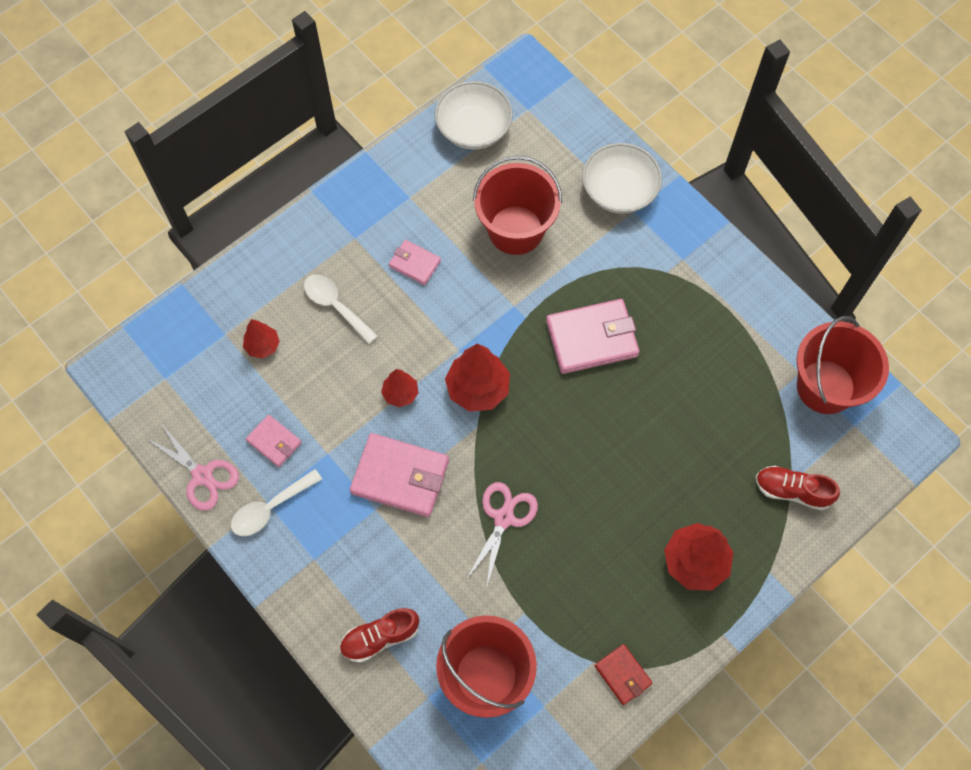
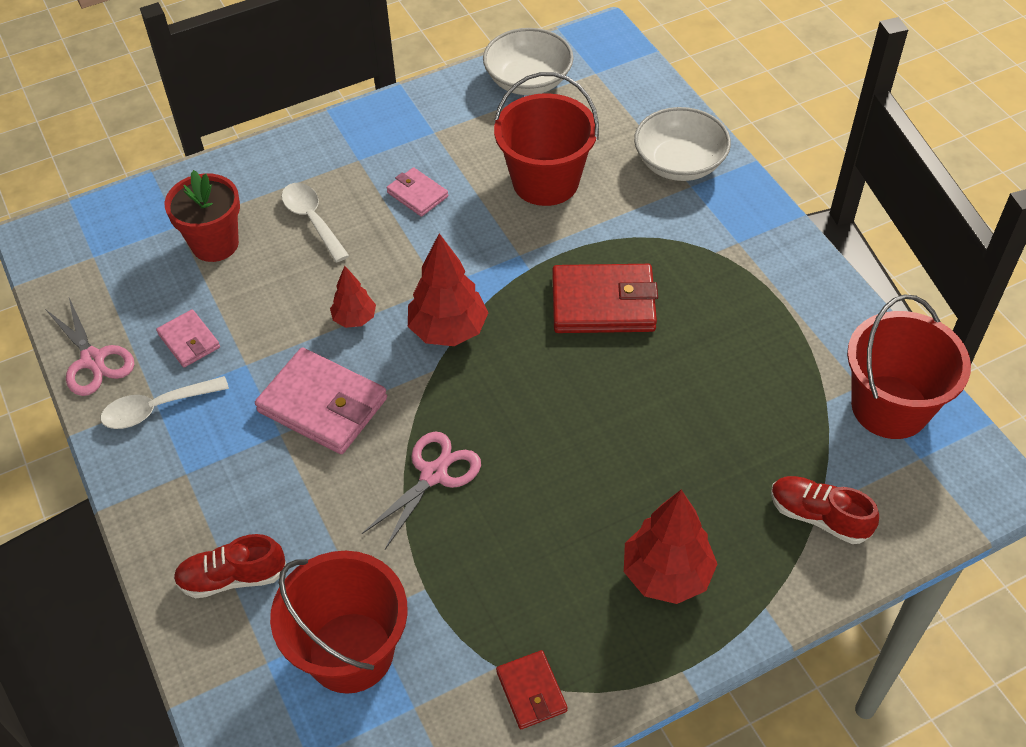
camera: 15 degrees right, 15 degrees down
(263, 346) = (215, 244): red tree -> red flower pot
(592, 338) = (603, 303): pink wallet -> red wallet

